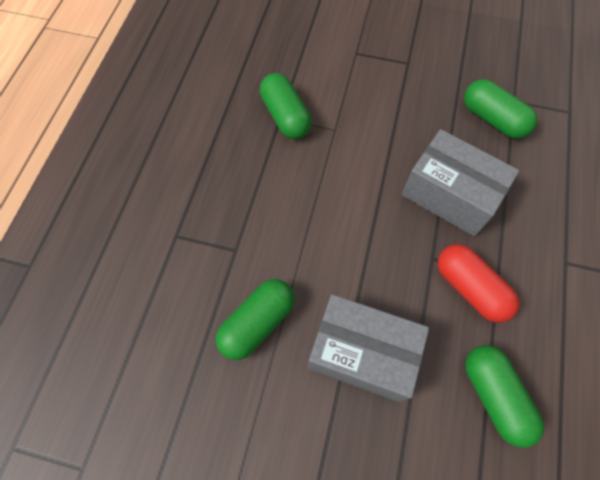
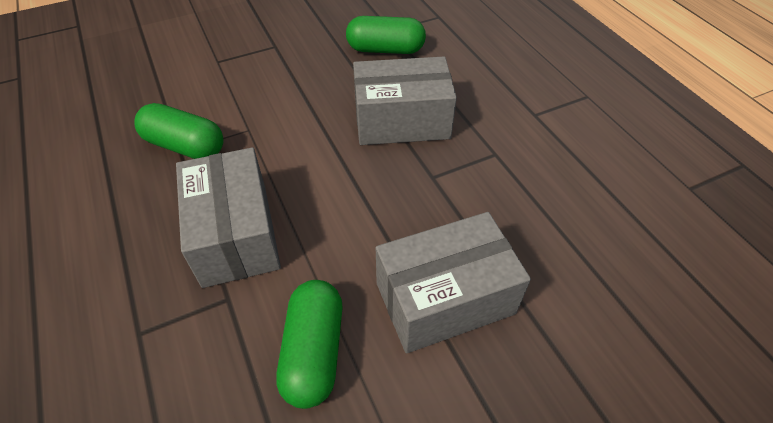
camera: 40 degrees left, 15 degrees down
(270, 208) = (236, 234): none -> grey box
(470, 288) = (484, 179): red capsule -> none
(494, 396) = (583, 247): green capsule -> none

